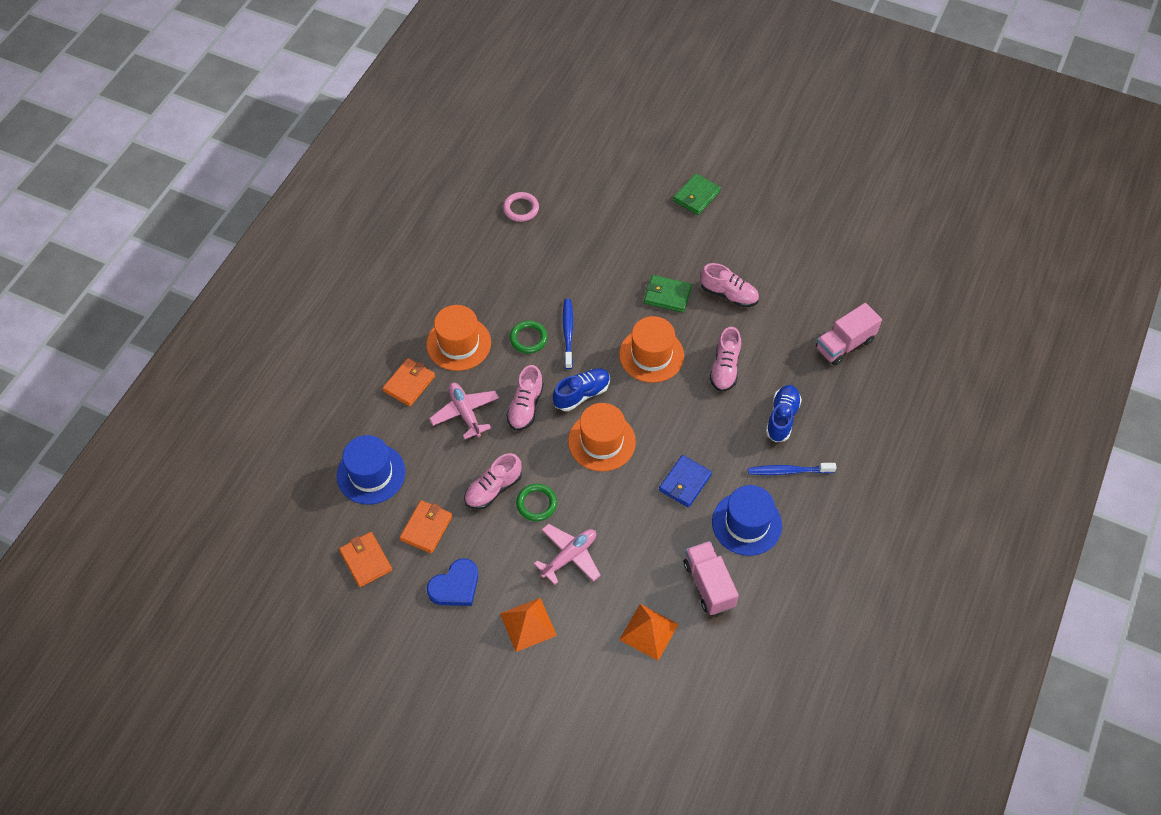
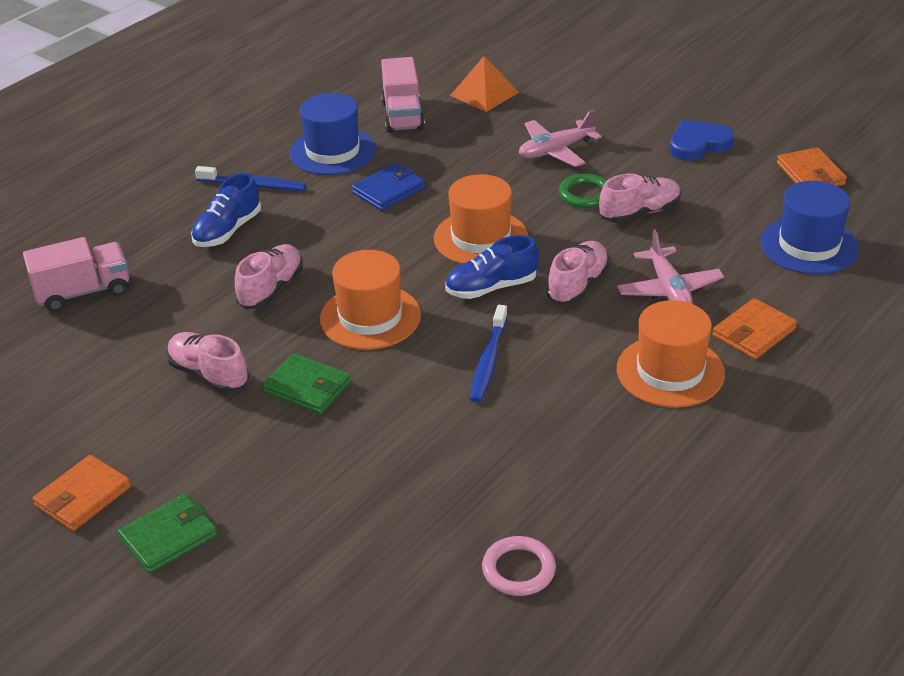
camera: 165 degrees left, 20 degrees down
(426, 528) = (732, 191): orange wallet -> orange wallet (83, 496)
(528, 338) = (554, 362): green ring -> none
(528, 624) = (617, 111): orange pyramid -> none

